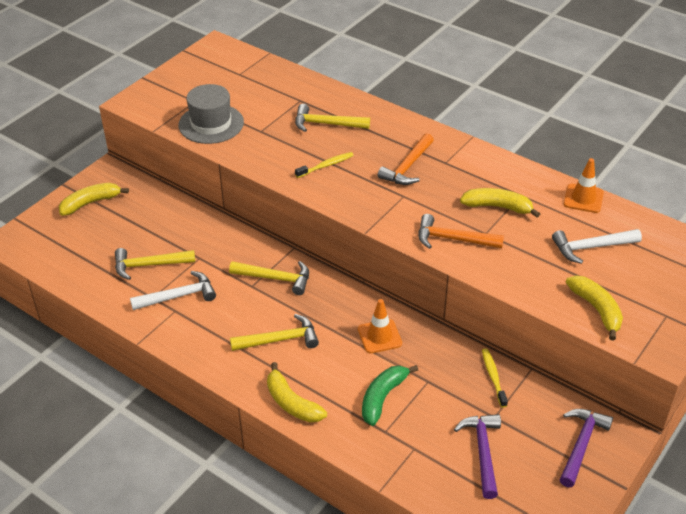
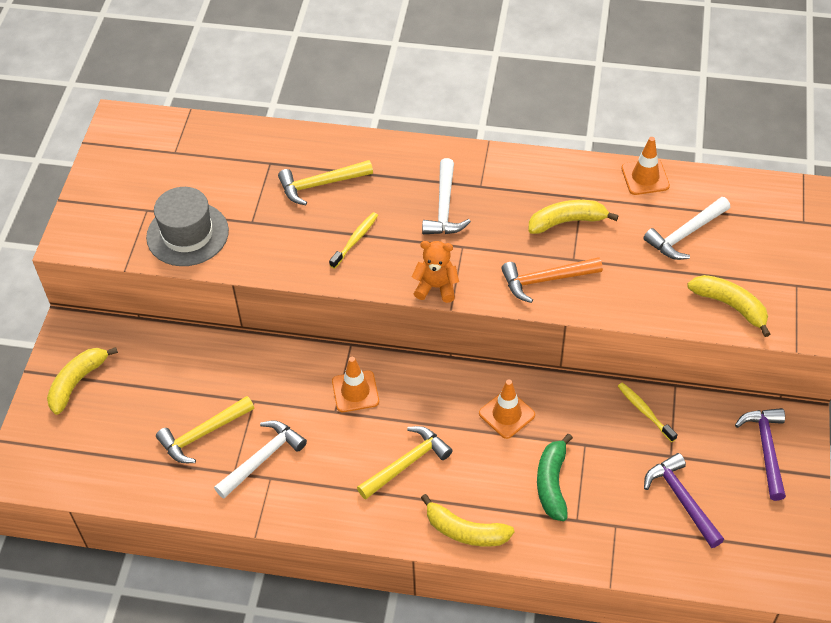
camera: 25 degrees left, 10 degrees up
(275, 278) = (355, 391): yellow hammer -> orange traffic cone
(364, 215) = (436, 287): none -> orange teddy bear
(408, 167) = (444, 207): orange hammer -> white hammer

